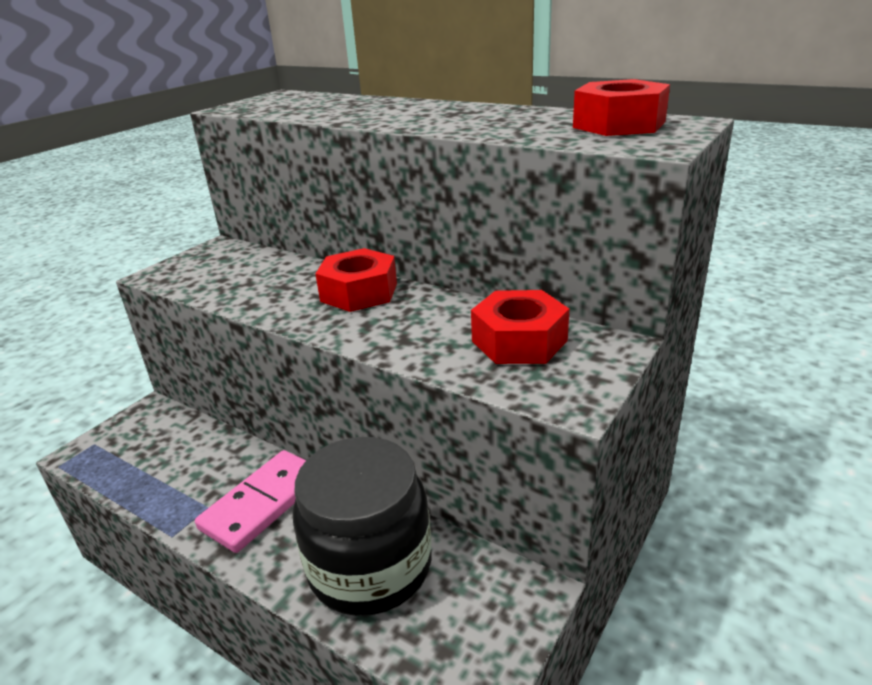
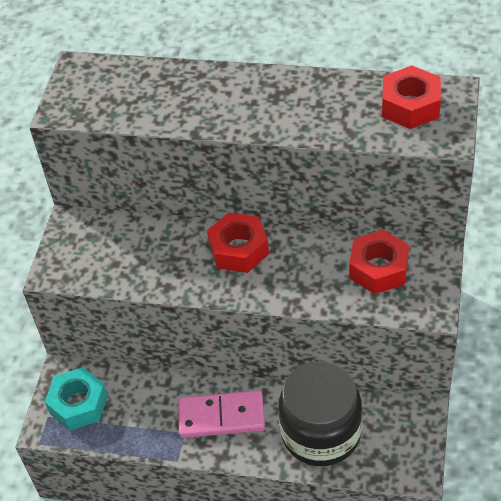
camera: 20 degrees left, 20 degrees up
(132, 441) = (78, 404): none -> turquoise nut
(263, 503) = (221, 417): pink domino -> pink domino turned 75 degrees clockwise

